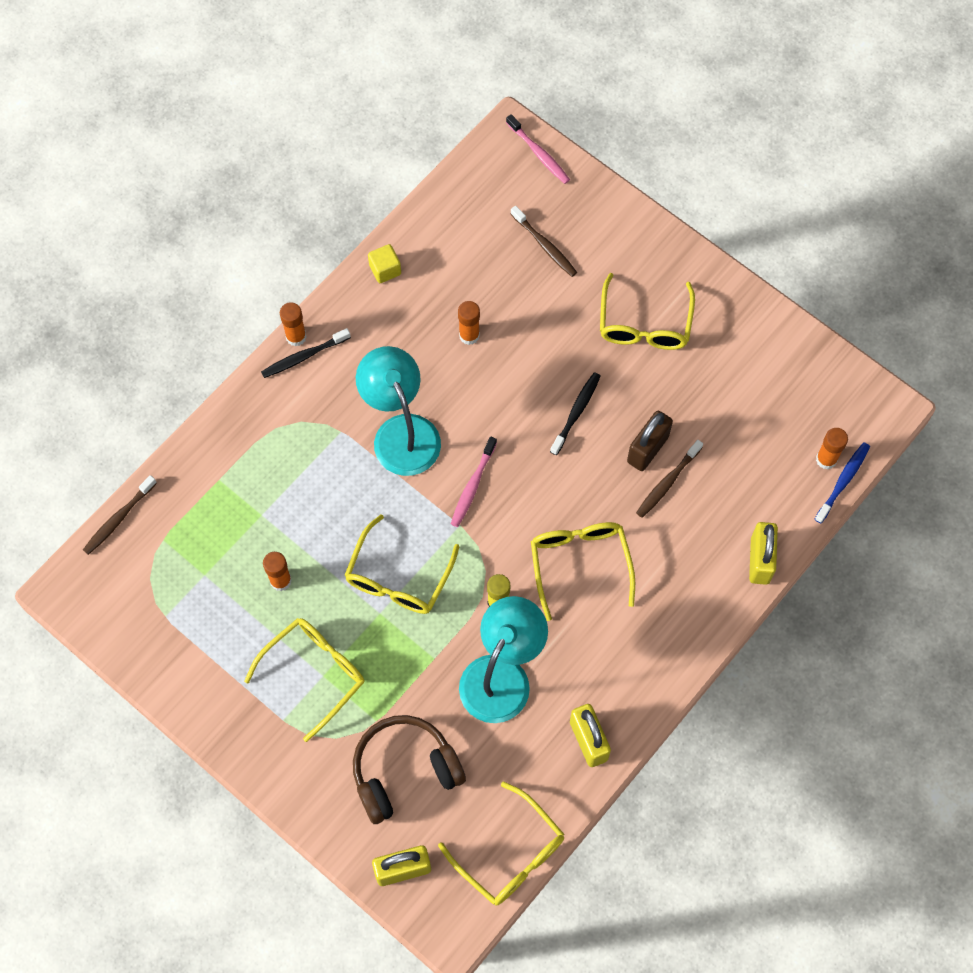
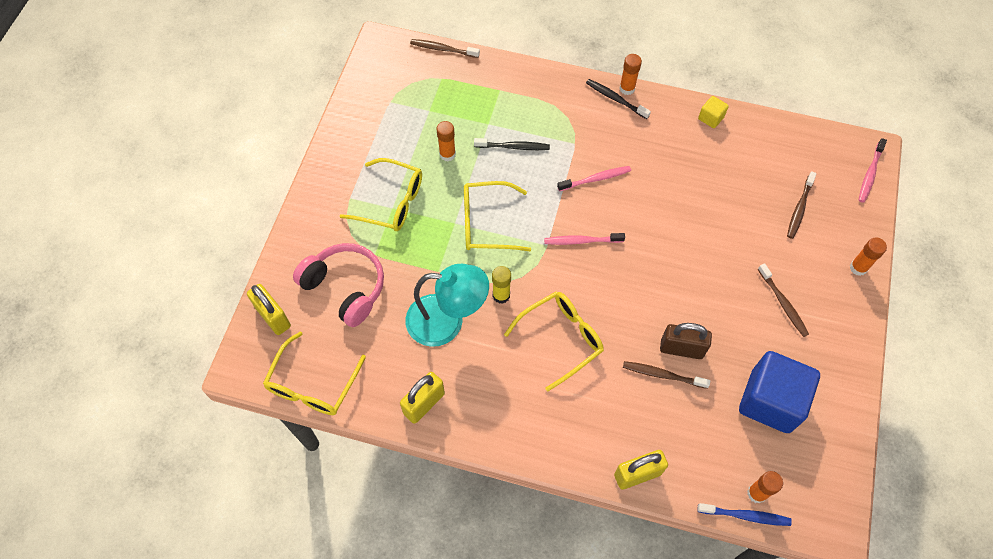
camera: 65 degrees right, 5 degrees down
(401, 432) = (596, 179): turquoise lamp -> pink toothbrush
(404, 771) = (345, 288): brown headphones -> pink headphones
(469, 335) = (695, 190): orange glue stick -> orange glue stick (858, 268)
(576, 412) = (680, 285): black toothbrush -> black toothbrush (513, 147)
(644, 324) = (783, 303): yellow glasses -> brown toothbrush
(741, 395) = (770, 401): none -> blue cube

